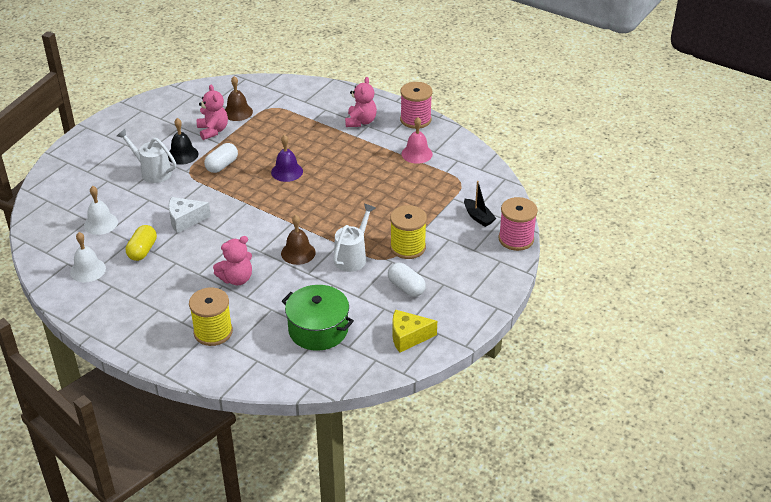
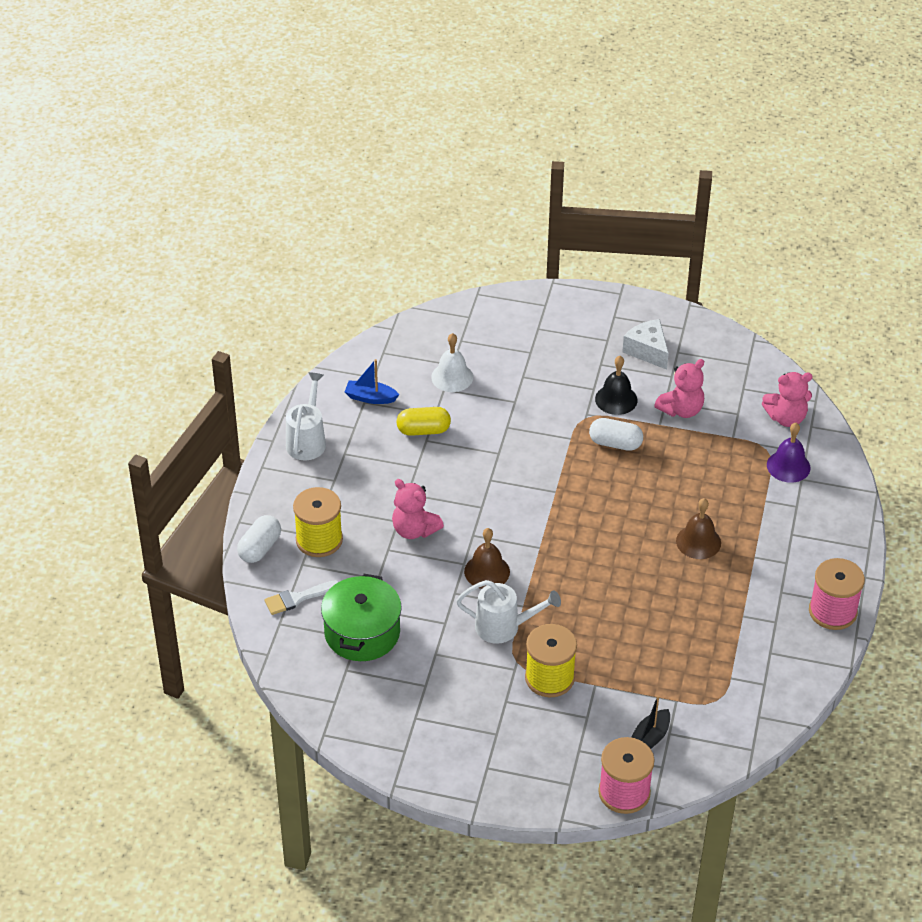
camera: 70 degrees right, 5 degrees up
(88, 270) = (370, 398): white bell -> blue boat
(152, 172) = (568, 384): white watering can -> white watering can (307, 440)
(185, 220) = (494, 447): white cheese -> white cheese (647, 351)
(237, 112) = (735, 419): brown bell -> brown bell (698, 542)
(264, 357) = (298, 598): none -> white brush
(287, 171) = (637, 510): purple bell -> purple bell (788, 466)
(361, 122) = (791, 552): pink teddy bear -> pink teddy bear (786, 418)
(406, 287) = (472, 697): white capsule -> white capsule (260, 548)
(408, 337) = (385, 723): yellow cheese -> none
(417, 154) = (753, 634): pink bell -> none

